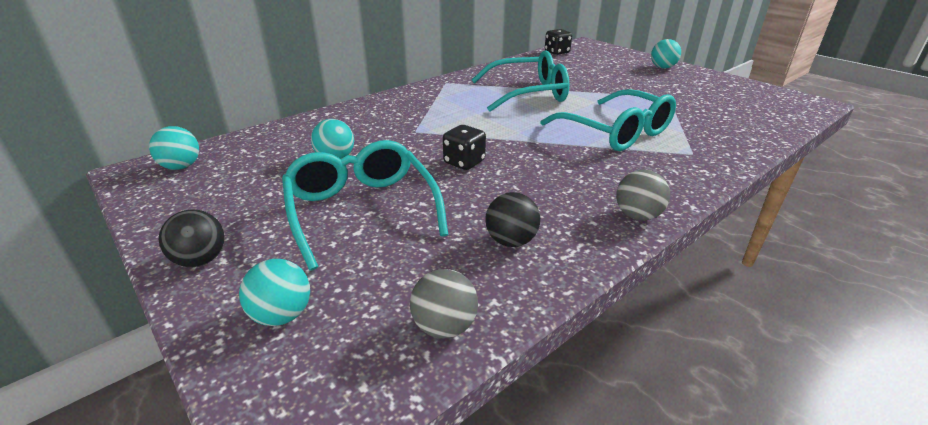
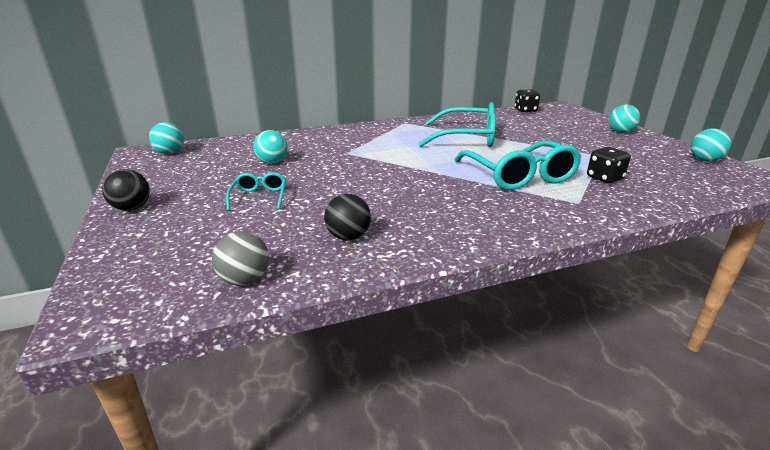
camera: 20 degrees right, 5 degrees down
(282, 315) = (149, 249): turquoise ball -> turquoise ball (704, 160)
(361, 209) = (259, 197): turquoise glasses -> turquoise glasses, size x0.49
(464, 162) = (364, 179): black dice -> black dice (604, 178)
(637, 216) = (474, 239): grey ball -> none

